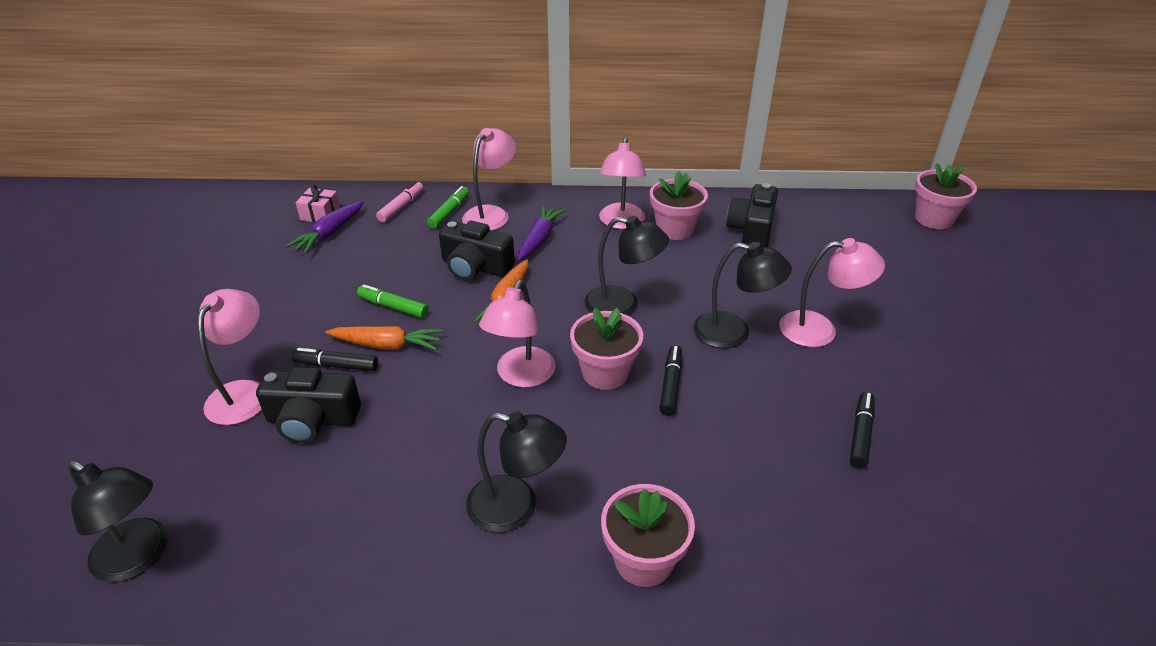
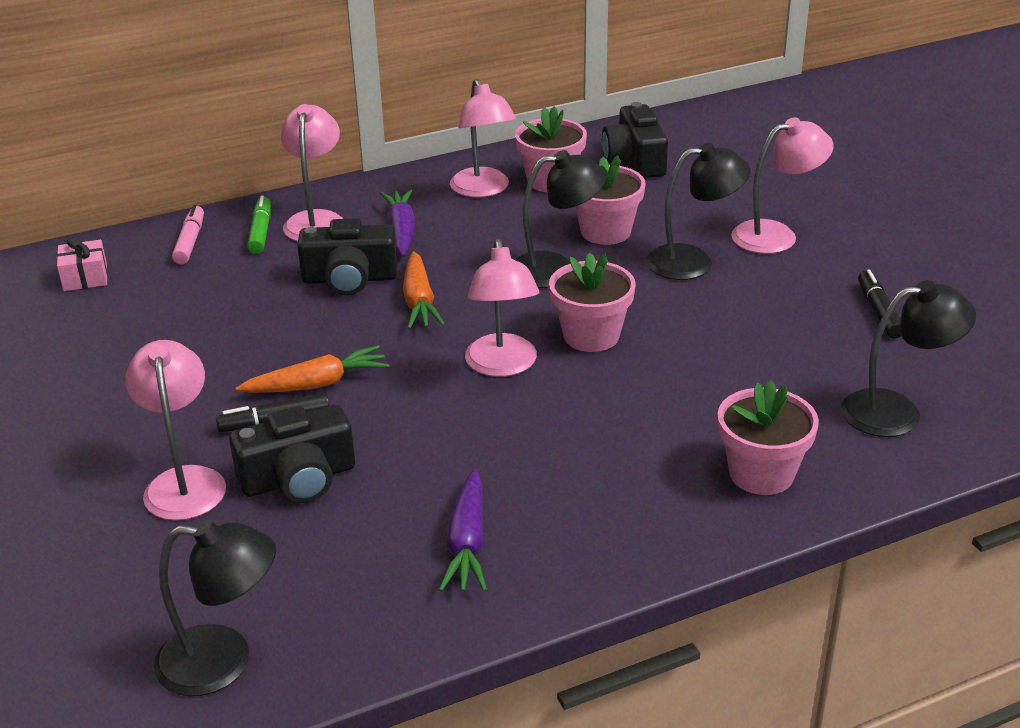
camera: 25 degrees left, 5 degrees down
(330, 233) = (122, 294): purple carrot -> purple carrot (467, 543)
(393, 307) = (287, 346): green marker -> none
(516, 507) = (602, 476): black lamp -> black lamp (897, 411)
(671, 385) = (668, 326): black marker -> none
(933, 219) = (812, 104): pink flower pot -> pink flower pot (605, 232)

